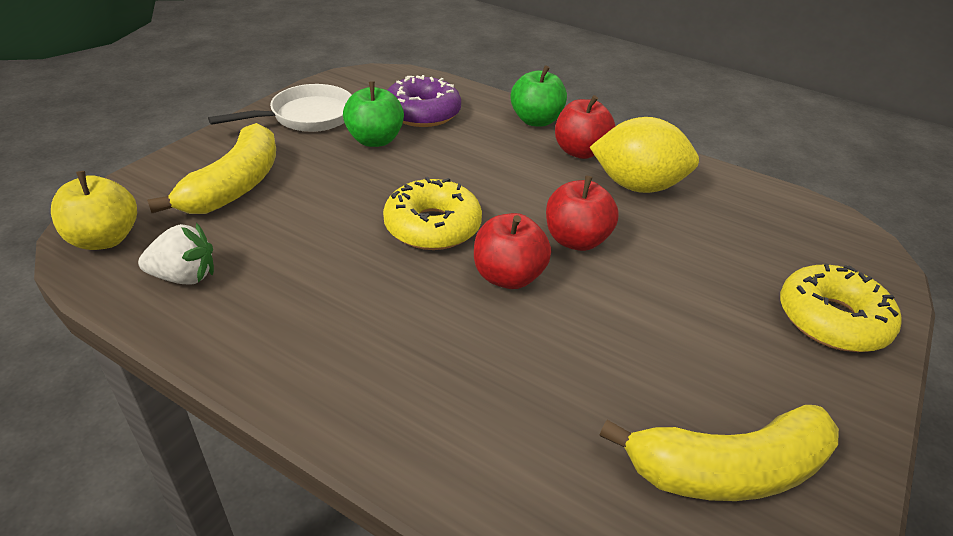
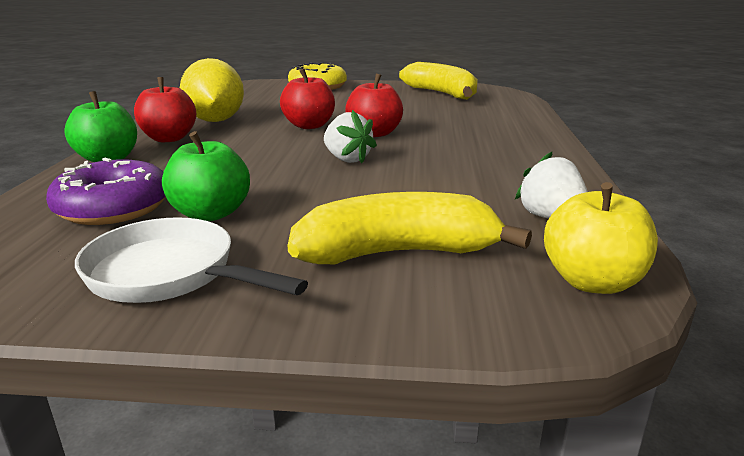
camera: 115 degrees left, 15 degrees down
(432, 226) = (347, 159): yellow donut -> white strawberry

